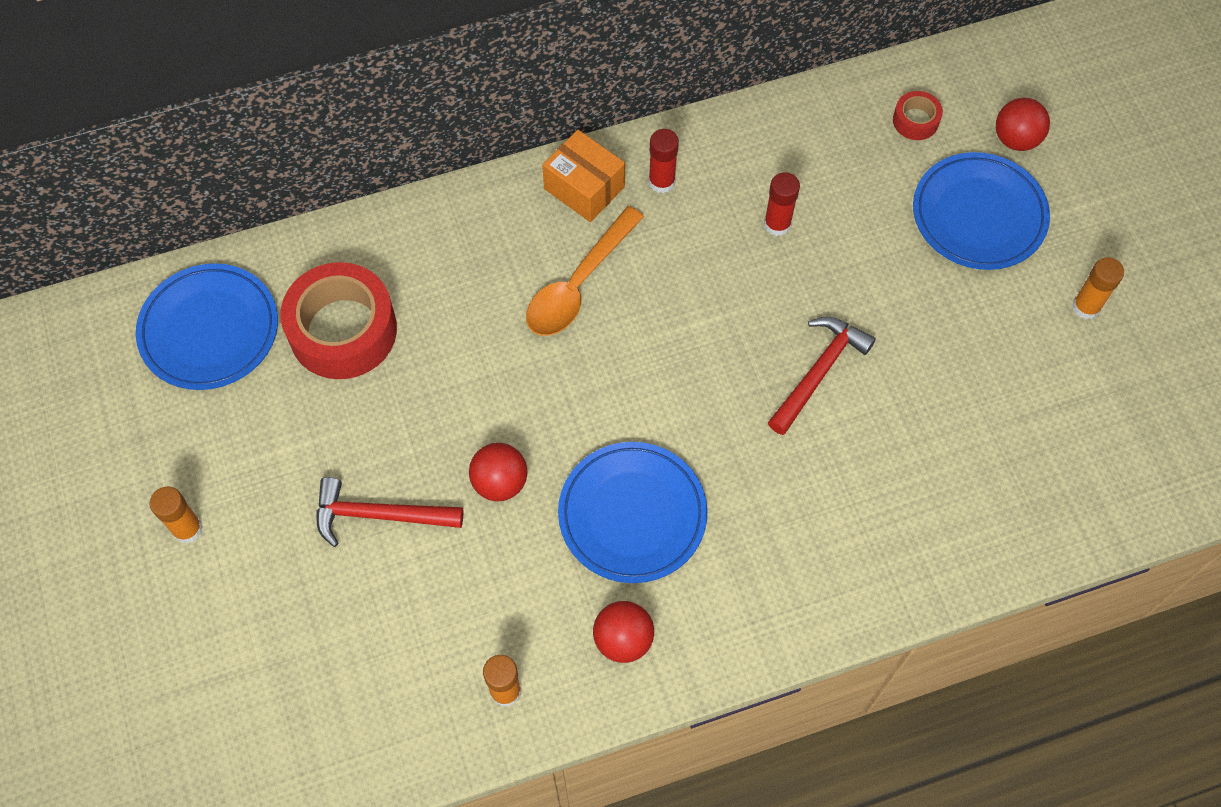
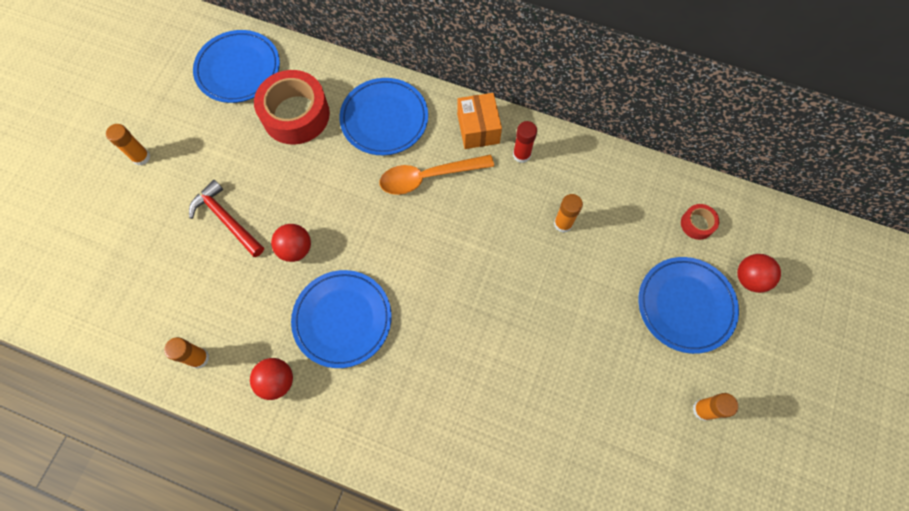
camera: 40 degrees right, 5 degrees up
(460, 256) = (384, 119): none -> blue plate
(777, 224) = (563, 223): red glue stick -> orange glue stick
(819, 372) = (510, 322): red hammer -> none

